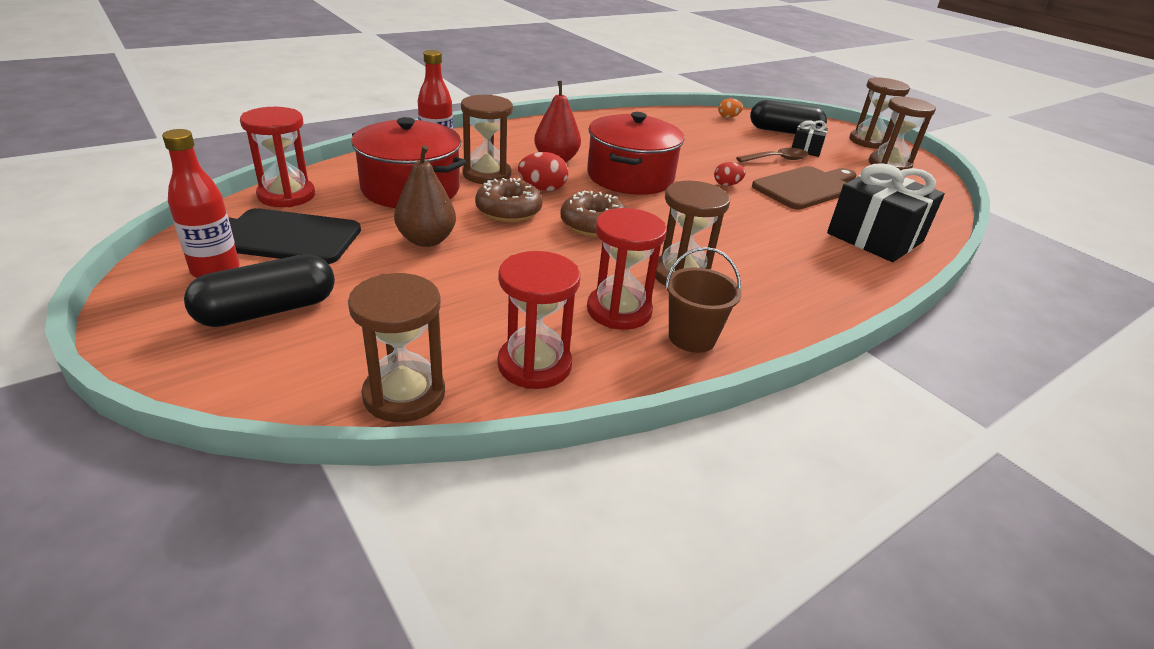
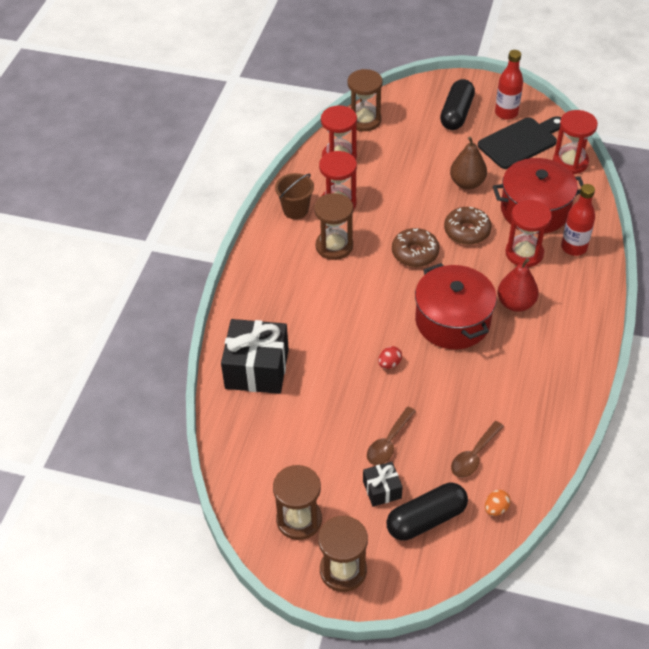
camera: 145 degrees right, 15 degrees up
(487, 174) = (524, 253): brown hourglass -> red hourglass
(542, 189) = (479, 264): red egg -> none
(714, 132) = (474, 456): none -> brown spoon
(806, 187) = (337, 408): brown cutting board -> none

